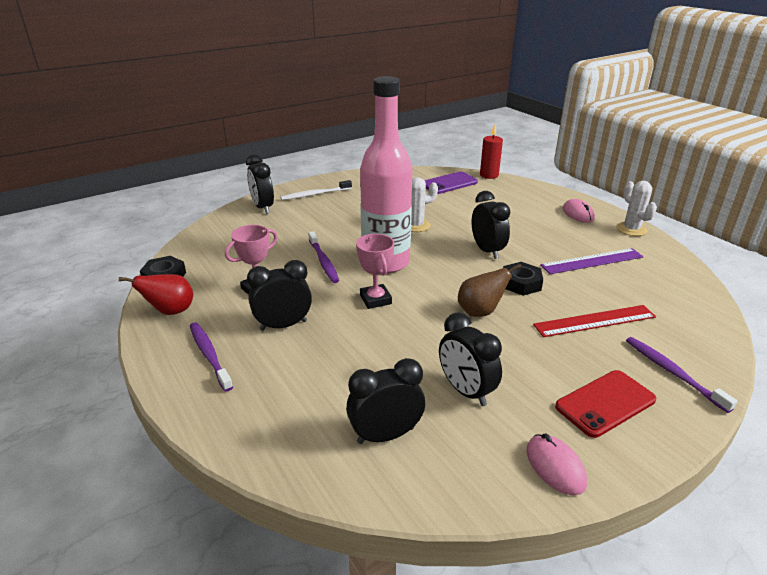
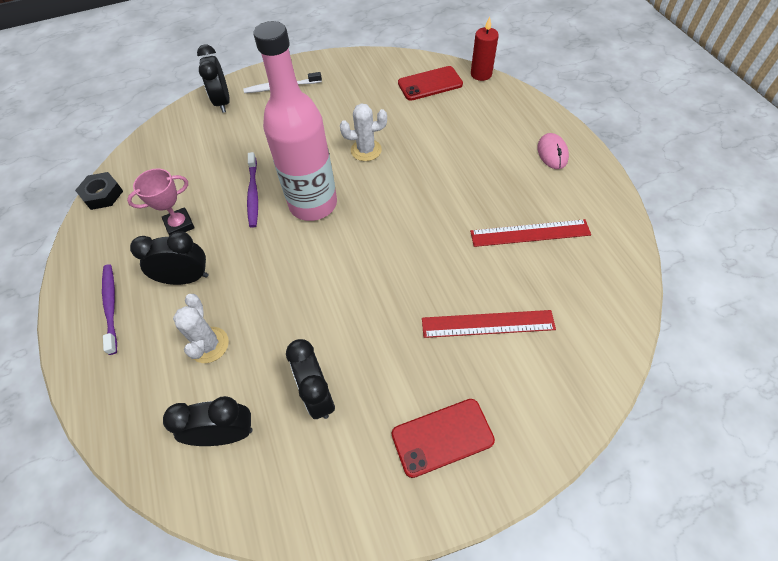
camera: 15 degrees right, 25 degrees up
(170, 311) = (95, 243): red pear -> none
(375, 299) = (282, 257): pink trophy -> none
(449, 183) = (430, 84): purple phone -> red phone
(480, 312) = (377, 291): brown pear -> none
(487, 251) = (424, 200): black clock -> none
(521, 283) = (437, 256): black nut -> none
(555, 466) = (358, 503): pink mouse -> none
(592, 261) = (530, 233): purple ruler -> red ruler
(631, 229) = (601, 187): white cactus -> white cactus (209, 345)
(672, 372) = (531, 410): purple toothbrush -> none

